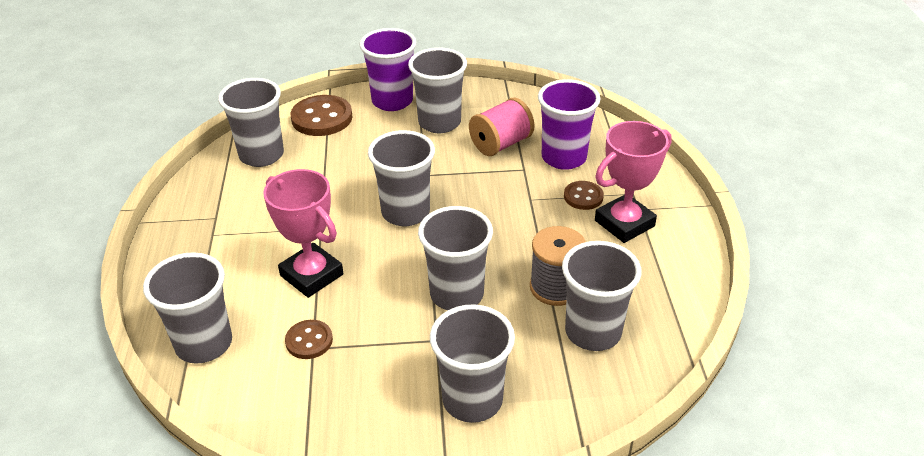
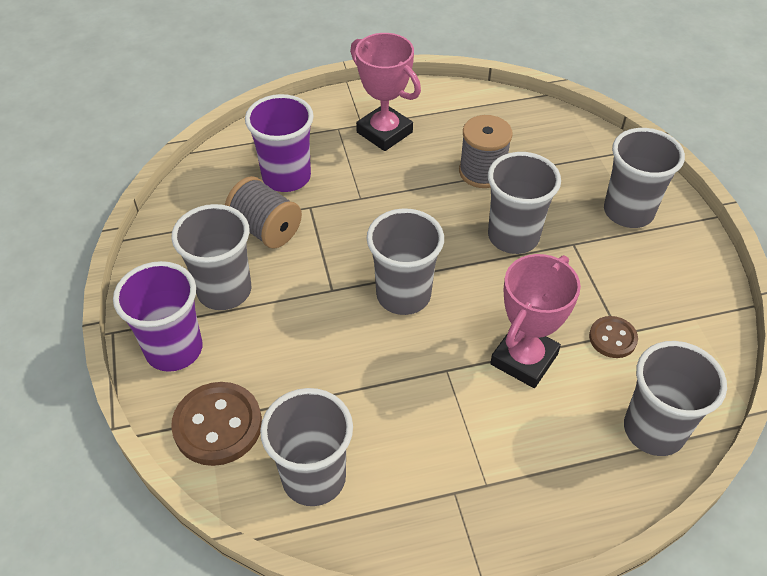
camera: 100 degrees left, 10 degrees up
(501, 144) = (266, 229): pink spool -> grey spool
(583, 197) = (350, 160): brown button -> none
(593, 332) = (527, 147): grey cup -> none

